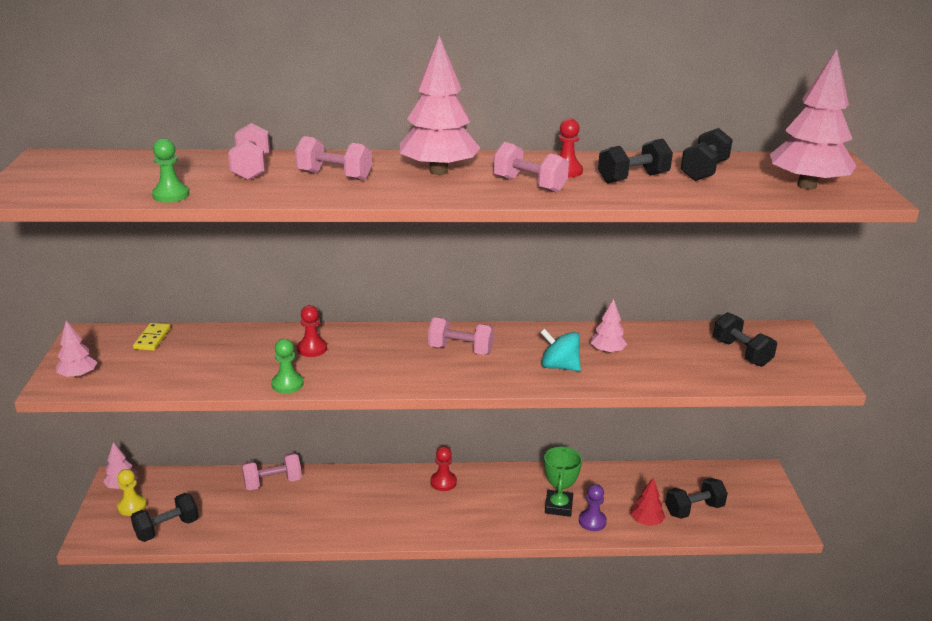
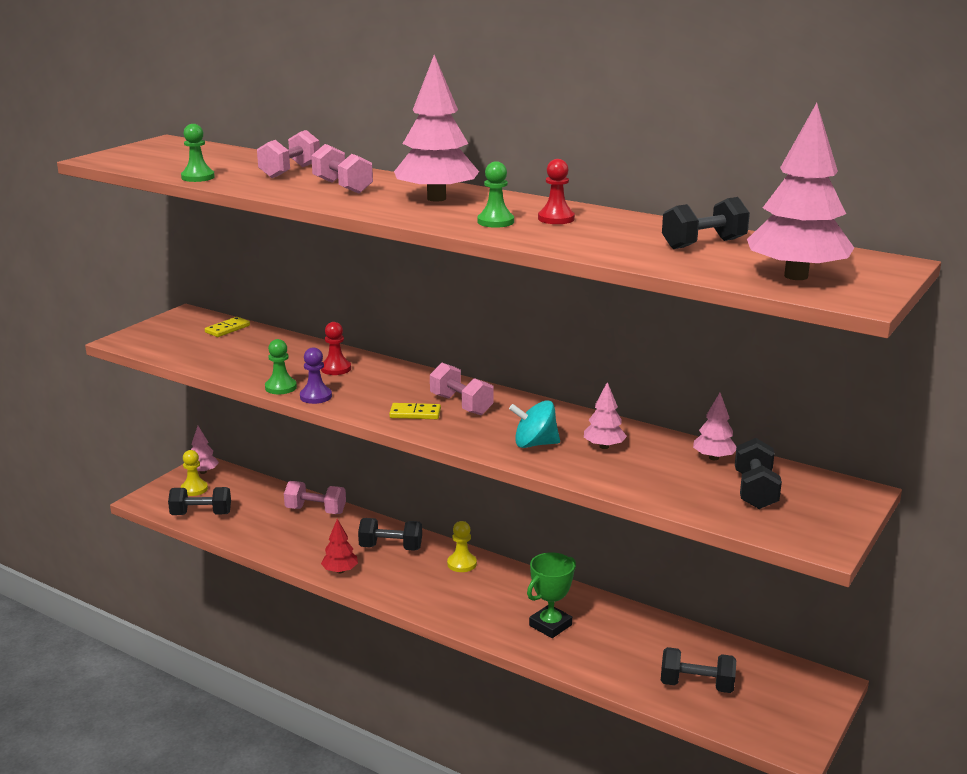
camera: 35 degrees right, 5 degrees down
(78, 375) = (145, 339): pink tree -> pink tree (713, 458)
(436, 370) = (415, 414): none -> yellow domino
(443, 482) = (462, 564): red pawn -> yellow pawn
(529, 185) = (495, 222): pink dumbbell -> green pawn
(559, 366) = (534, 444): turquoise spinning top -> turquoise spinning top turned 60 degrees counterclockwise
(592, 521) = (569, 651): purple pawn -> purple pawn (316, 396)
(633, 178) = (611, 235): black dumbbell -> black dumbbell (391, 547)
(646, 521) = (628, 674): red tree -> red tree (340, 571)

